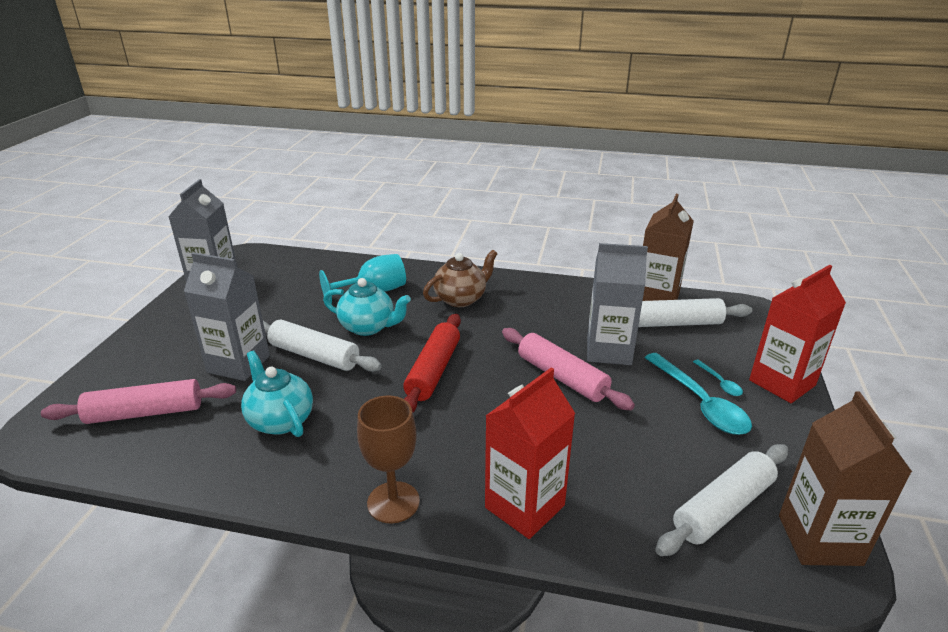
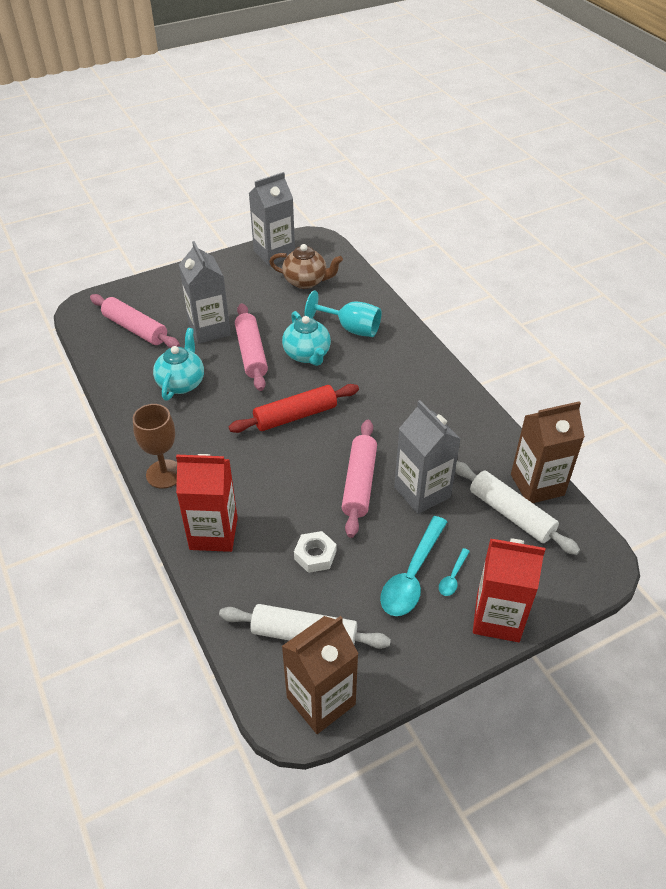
camera: 50 degrees right, 15 degrees up
(314, 355) = (251, 353): white rolling pin -> pink rolling pin
(461, 299) = (395, 376): brown teapot -> brown teapot (306, 281)
(624, 448) = (315, 555): none -> white nut

